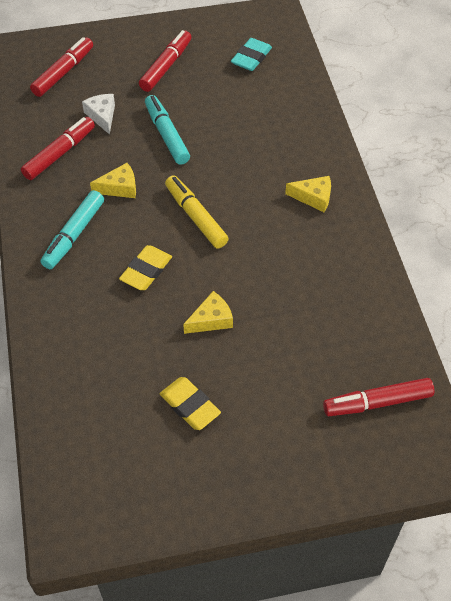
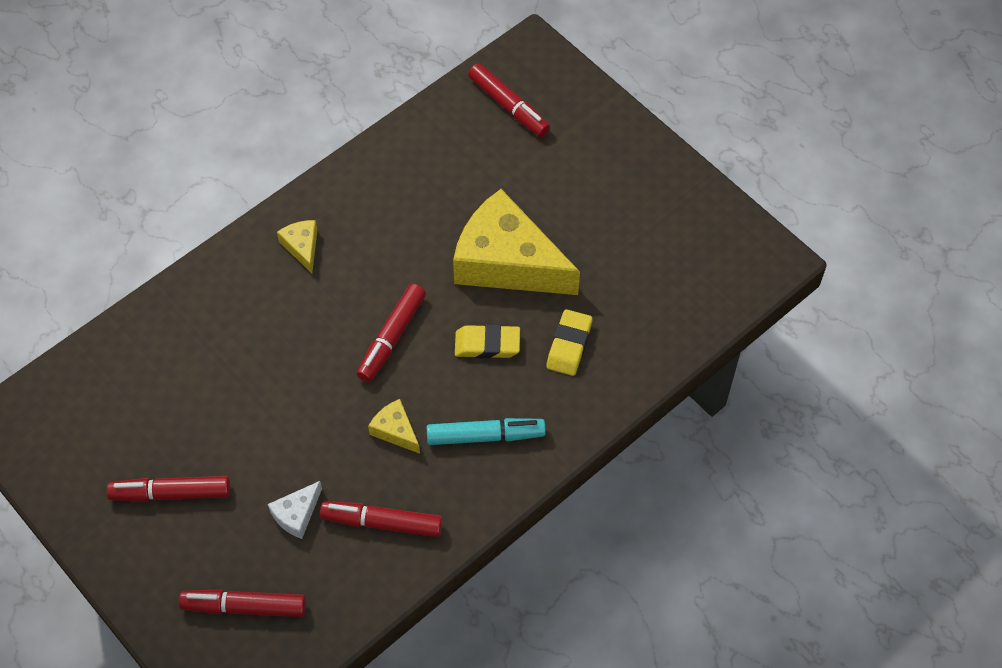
camera: 120 degrees left, 5 degrees up
(166, 135) = (289, 428): turquoise marker -> none
(190, 406) = (605, 233): yellow eraser -> yellow eraser (569, 345)
(195, 217) = (392, 337): yellow marker -> red marker
(211, 319) = (507, 261): yellow cheese -> yellow cheese, size x2.38
(251, 58) = (106, 407): turquoise eraser -> none

